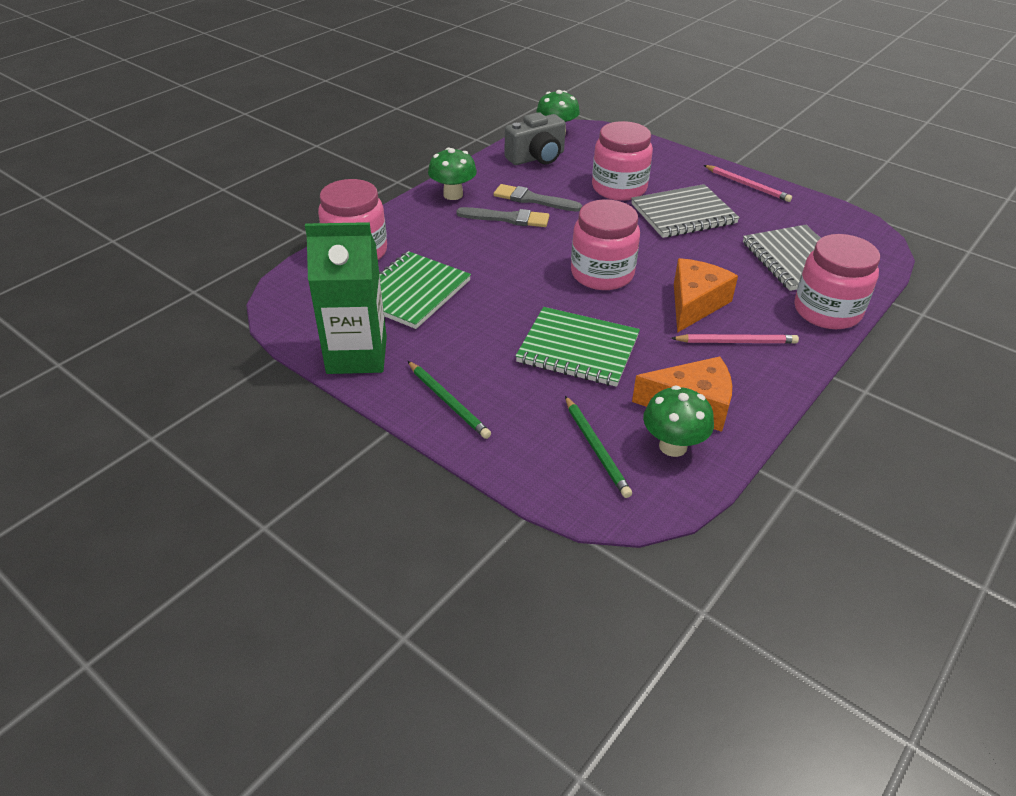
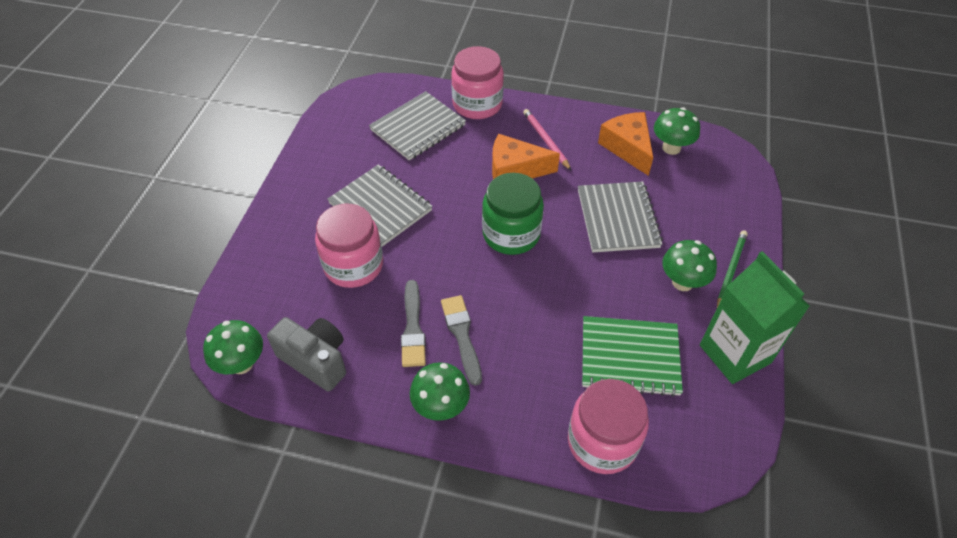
camera: 115 degrees left, 10 degrees up
(461, 359) = (682, 282): none -> green mushroom
(578, 349) = (617, 218): green notebook -> grey notebook
(596, 448) = (703, 180): green pencil -> none
(602, 274) = (511, 234): pink jar -> green jar
(747, 185) = (303, 176): pink pencil -> none

